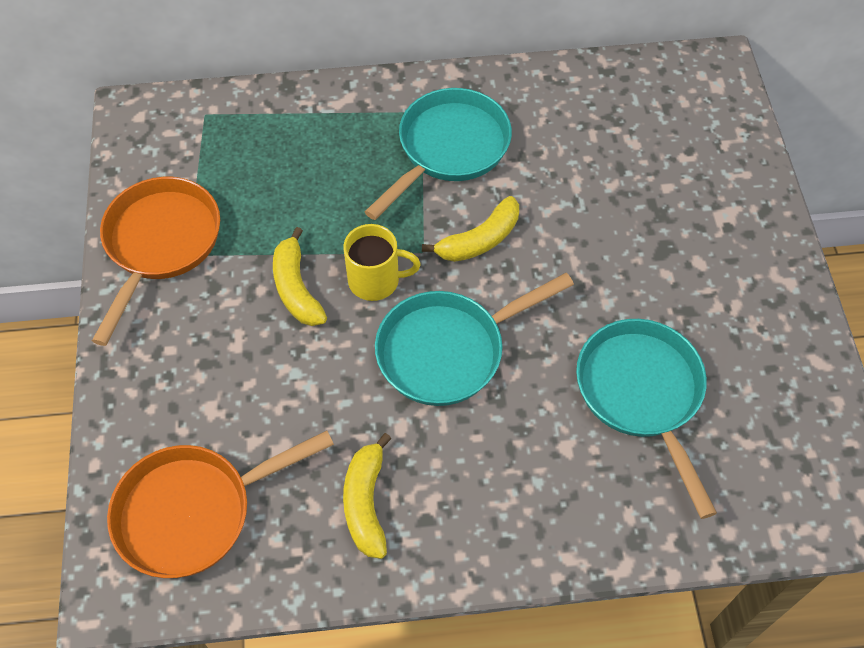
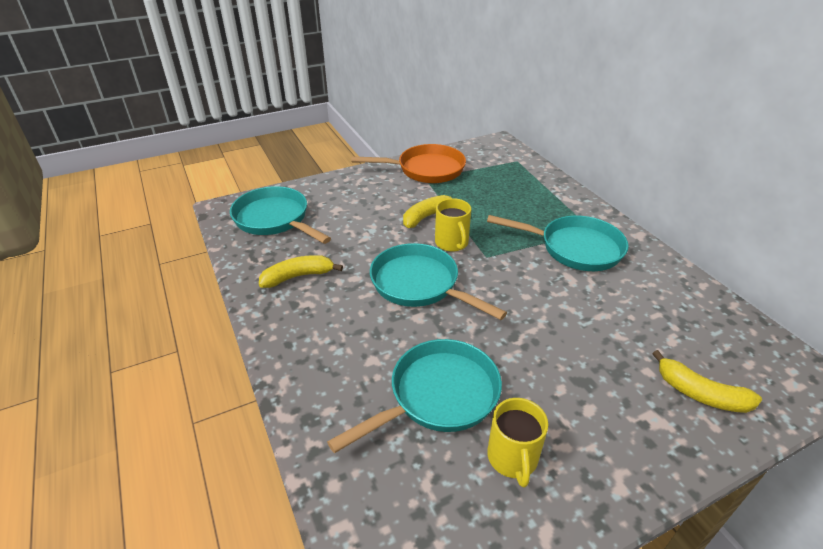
camera: 70 degrees right, 20 degrees down
(193, 512) = (275, 219): orange pan -> turquoise pan
(479, 240) = (514, 278): yellow banana -> yellow banana (700, 393)
(738, 355) = (512, 458): none -> yellow mug

